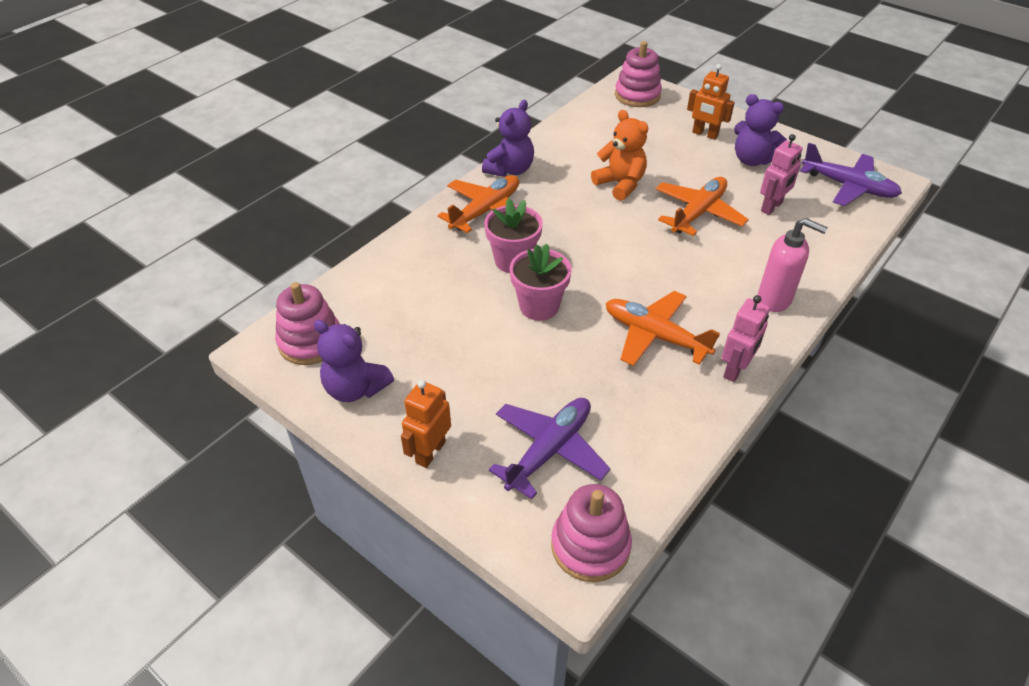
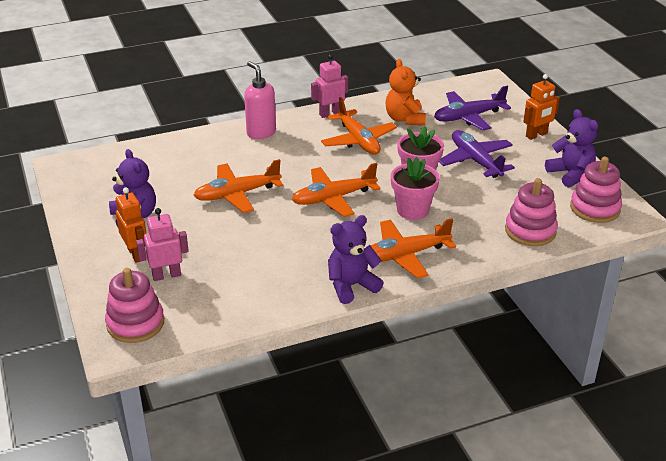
camera: 150 degrees left, 10 degrees down
(590, 546) = (475, 85): pink stacking toy -> pink stacking toy (530, 231)
(604, 244) = (333, 198): none -> orange plane
(620, 184) = (268, 237): orange teddy bear -> orange teddy bear (405, 119)
(772, 207) = (178, 179): pink robot -> pink robot (166, 275)
(848, 187) = (100, 172): purple plane -> purple plane (475, 160)

